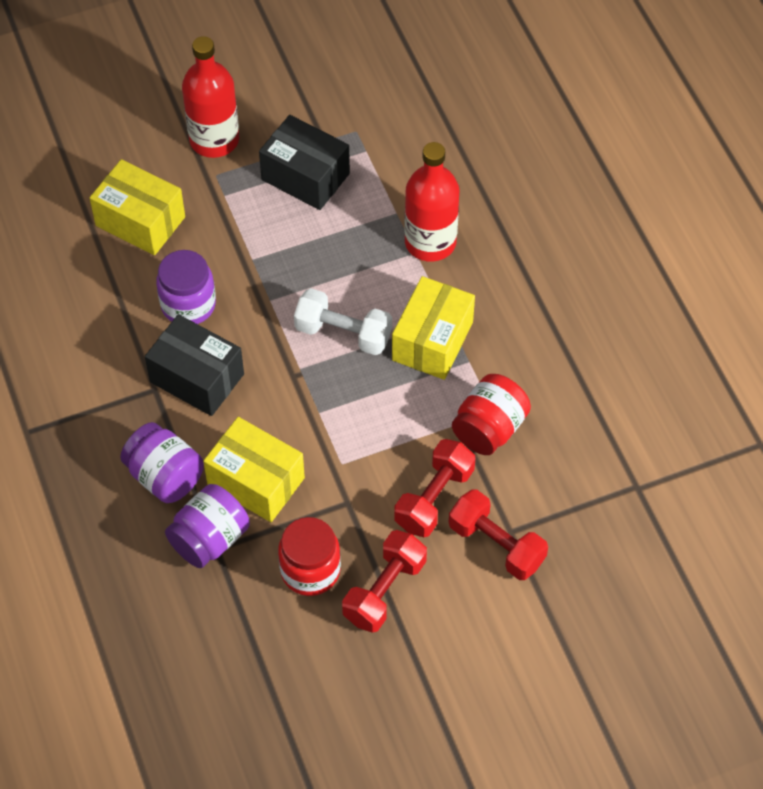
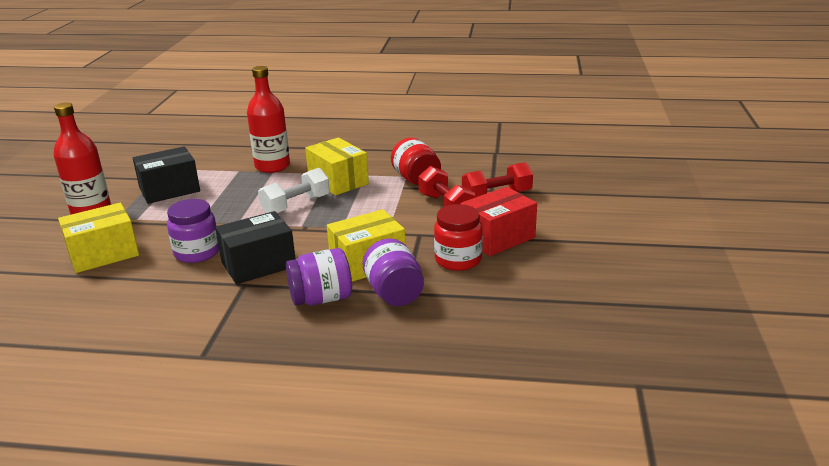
camera: 60 degrees left, 30 degrees down
(384, 590) = (497, 238): red dumbbell -> red box

